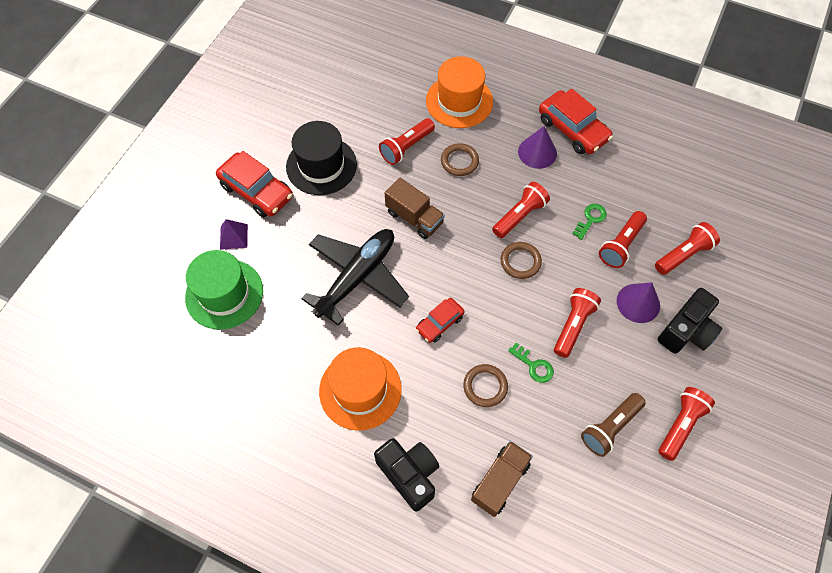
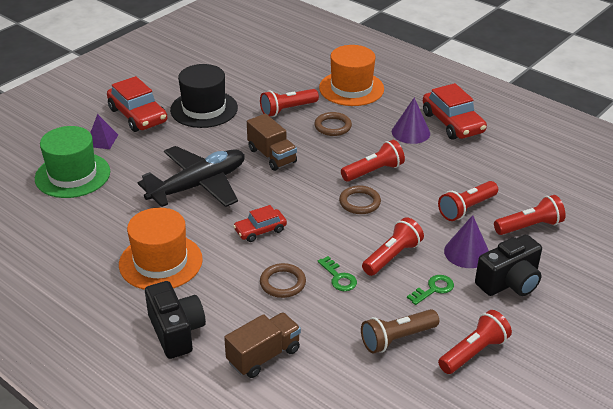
camera: 15 degrees right, 25 degrees down
(590, 219) = (443, 185): green key -> green key (433, 289)

